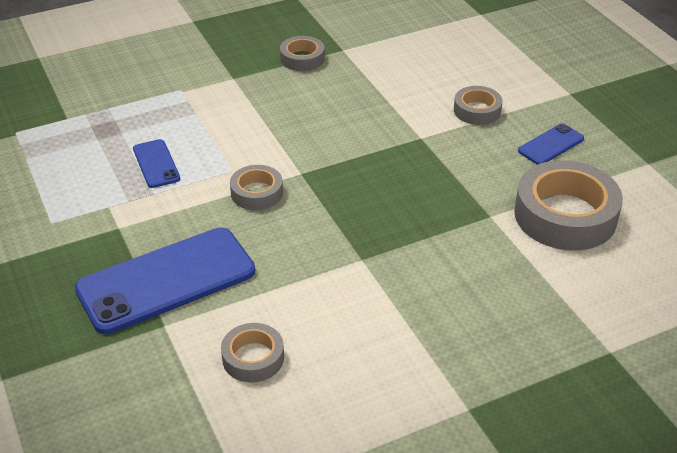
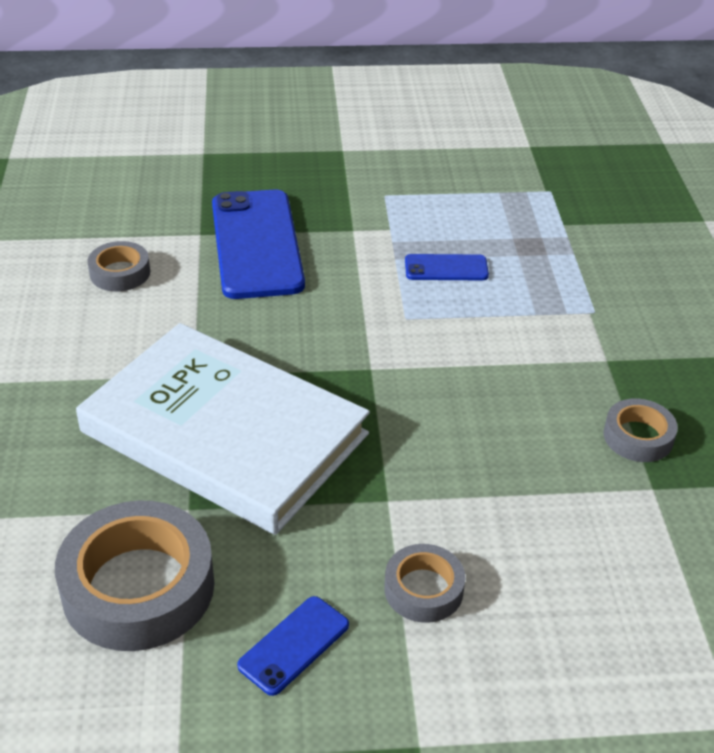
camera: 110 degrees right, 0 degrees up
(257, 193) = (354, 326): grey tape -> none
(413, 222) = (224, 433): none -> white book
(551, 145) = (294, 645): blue phone -> blue phone turned 60 degrees clockwise

